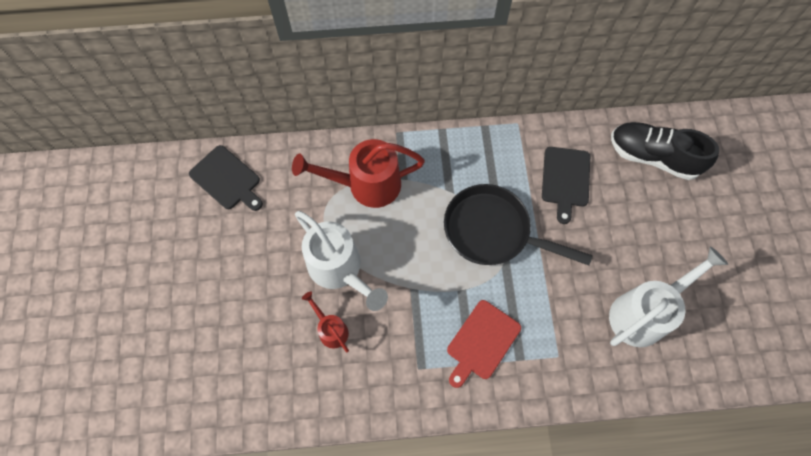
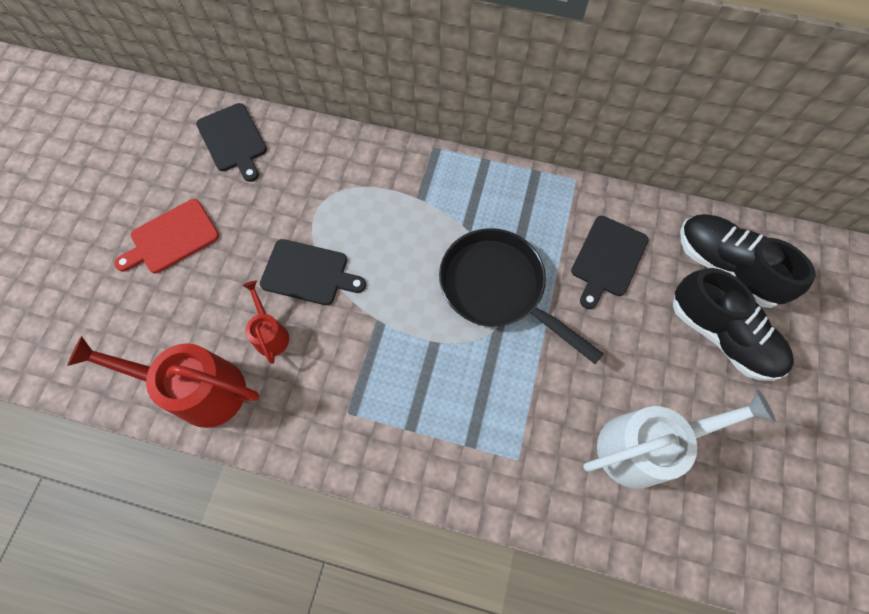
camera: 20 degrees right, 0 degrees up
(339, 270) = (308, 273): white watering can -> black cutting board
(366, 185) = (376, 192): red watering can -> red watering can (199, 389)
(482, 342) = (433, 409): red cutting board -> red cutting board (172, 238)
(667, 210) = (721, 335): none -> black shoe

